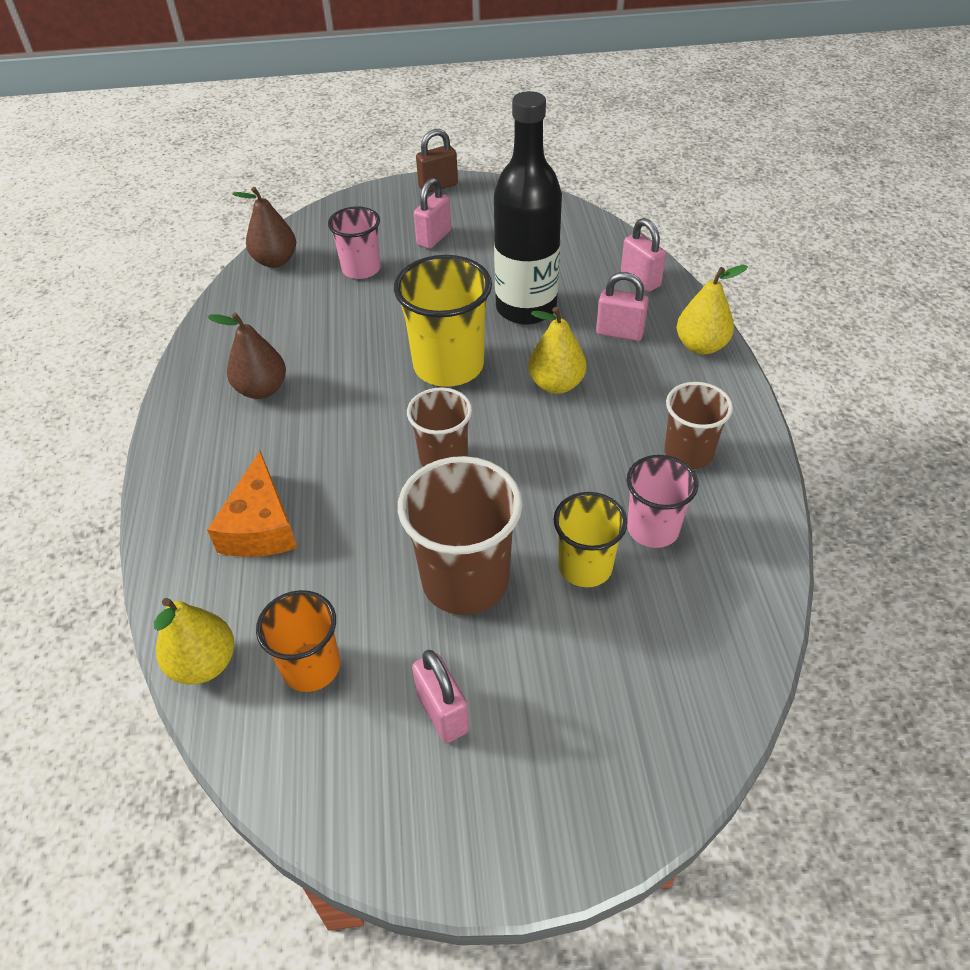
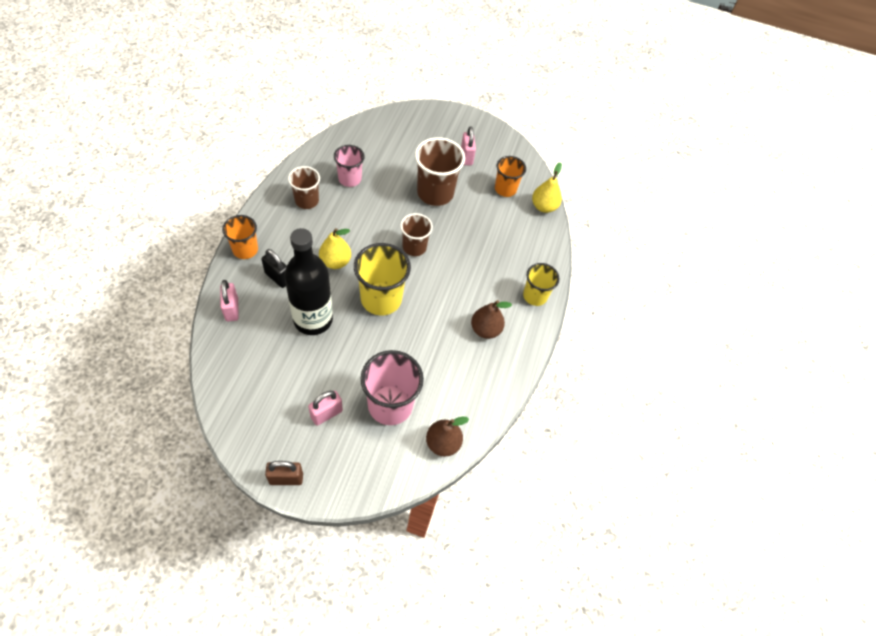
camera: 165 degrees left, 10 degrees up
(260, 526) = (508, 251): orange cheese -> none
(361, 269) = (390, 405): pink cup -> pink cup, size x1.61
(585, 567) = (387, 177): yellow cup -> yellow cup (535, 296)
(619, 333) = (277, 277): pink padlock -> black padlock
(701, 346) = (245, 249): yellow pear -> orange cup

